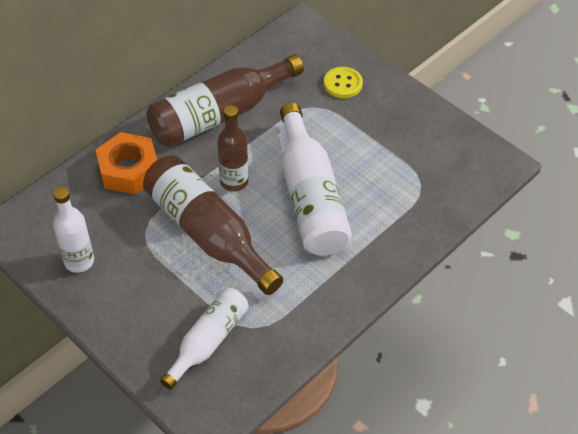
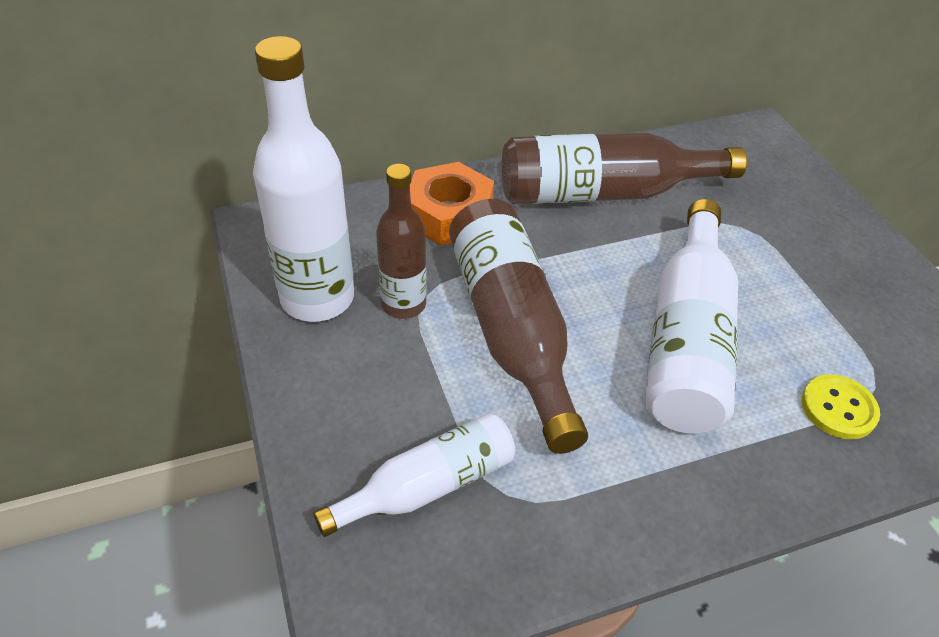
camera: 25 degrees right, 5 degrees down
(79, 261) = (317, 298): white bottle -> white bottle, size x1.64
(234, 181) = (582, 278): brown bottle -> brown bottle (403, 304)
(343, 84) = (795, 213): yellow button -> yellow button (838, 408)

